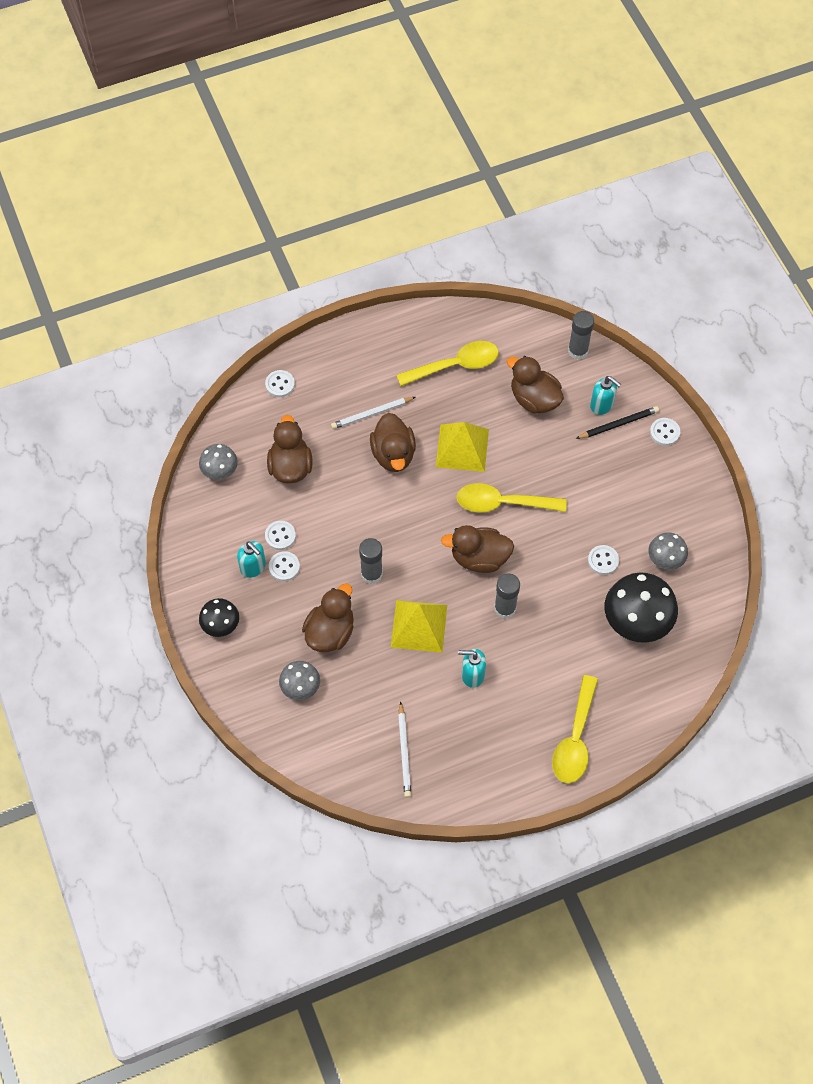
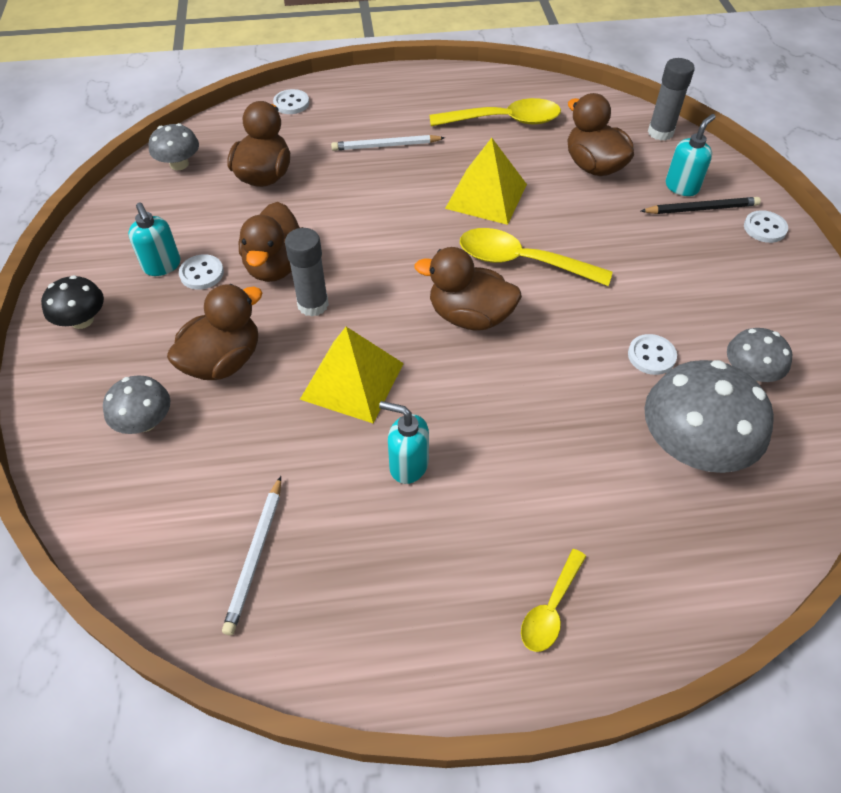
camera: 15 degrees right, 10 degrees down
(280, 536) = (215, 240): white button -> none
(393, 454) = (396, 187): brown duck -> brown duck (275, 266)
(505, 608) = (487, 386): grey glue stick -> none
(575, 739) = (550, 609): yellow spoon -> yellow spoon, size x0.57
(602, 405) = (682, 187): turquoise soap dispenser -> turquoise soap dispenser turned 105 degrees counterclockwise
(637, 620) = (692, 446): black mushroom -> grey mushroom

